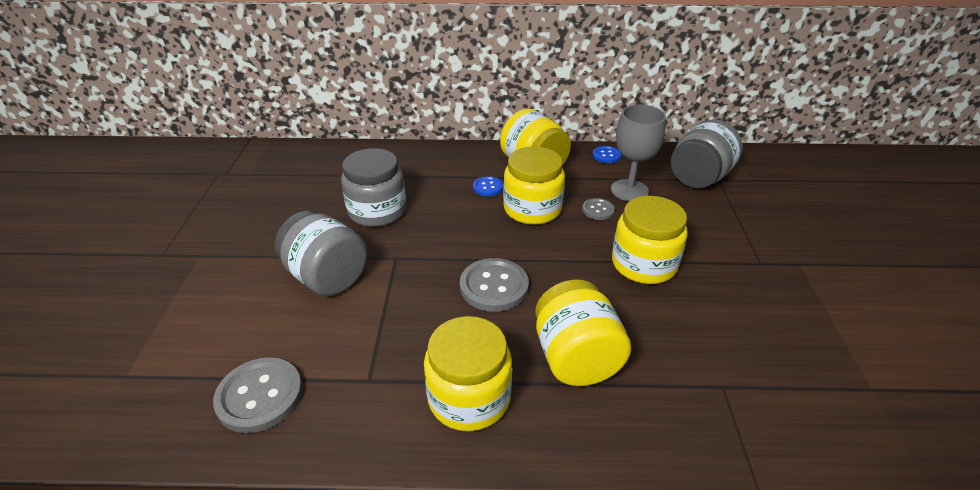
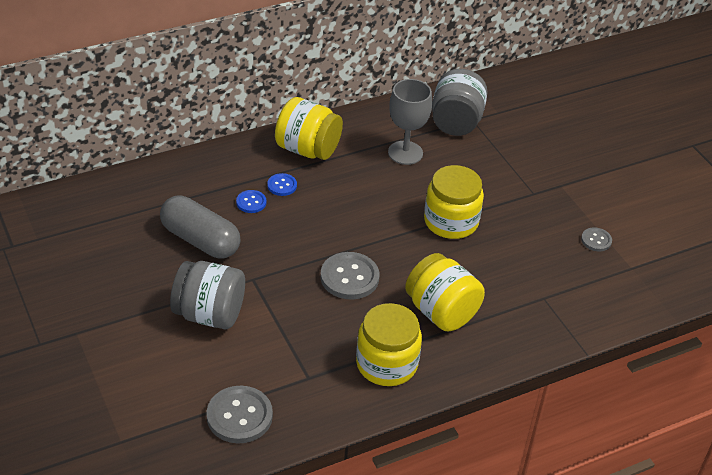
camera: 30 degrees left, 5 degrees up
(377, 211) = (200, 240): grey jar -> grey capsule
(532, 209) = (335, 196): yellow jar -> none
(598, 210) = (390, 181): grey button -> grey button (596, 240)
(606, 155) = (366, 119): blue button -> blue button (251, 202)

